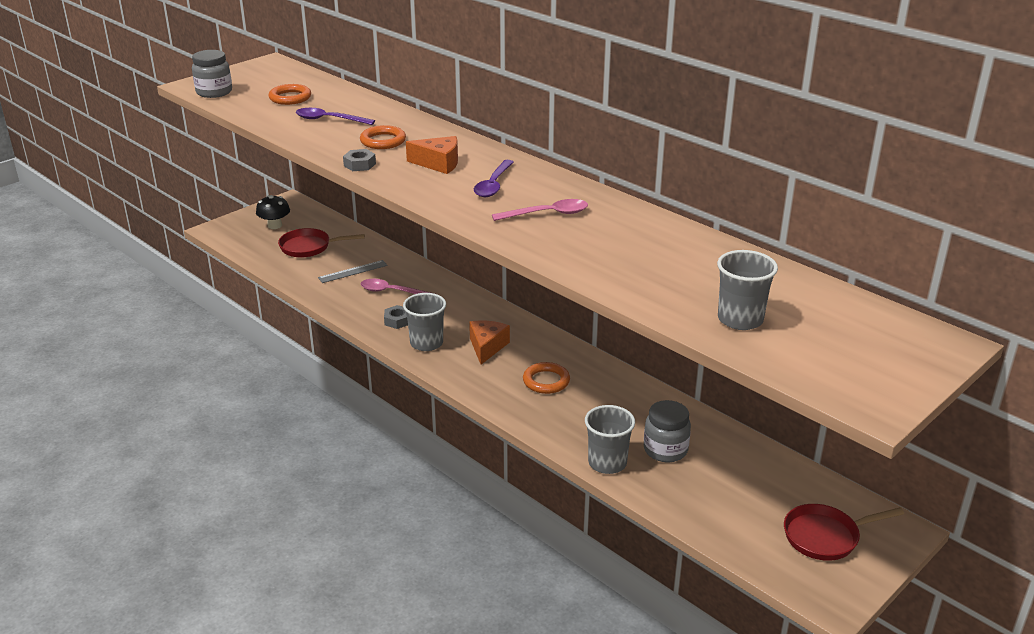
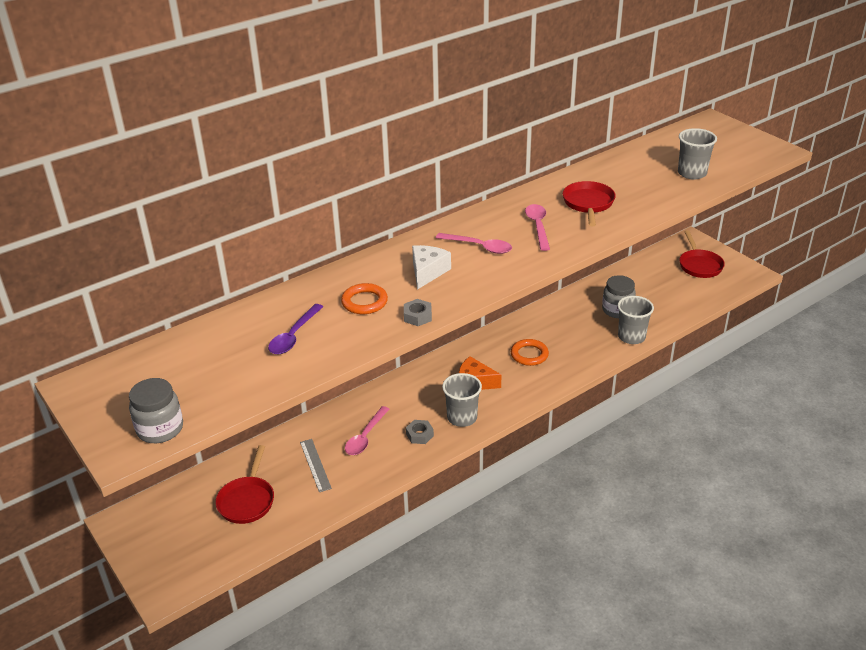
camera: 80 degrees left, 5 degrees up
(275, 225) = (179, 533): black mushroom -> none
(290, 98) = (213, 365): orange ring -> none
(438, 163) = (427, 272): orange cheese -> white cheese
(493, 185) = (479, 247): purple spoon -> pink spoon
(613, 243) = (588, 204): none -> red pan

